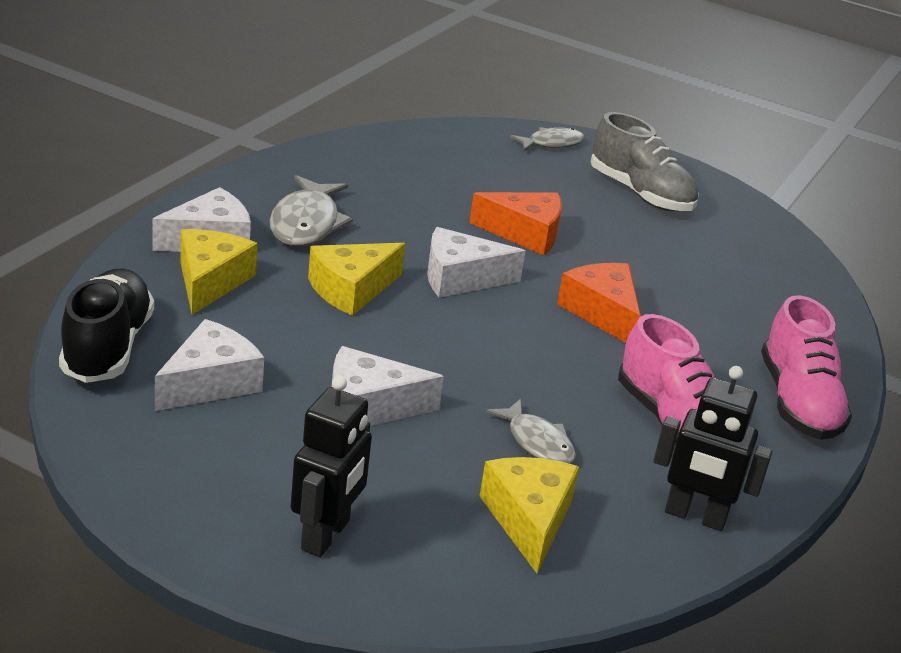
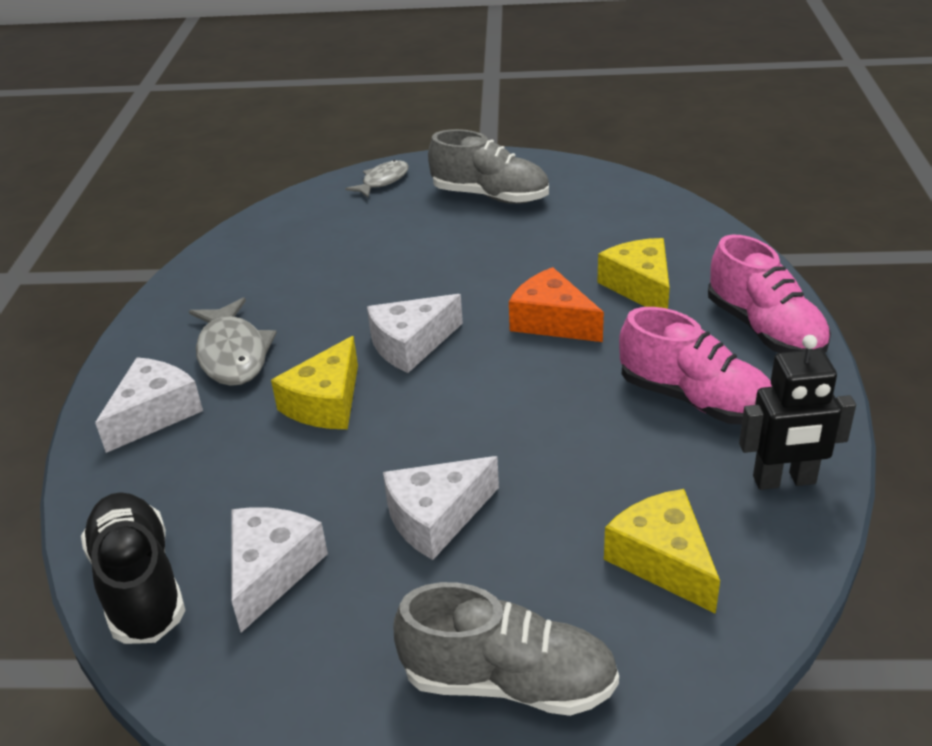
camera: 20 degrees left, 5 degrees up
(210, 281) = (188, 459): yellow cheese -> yellow cheese (640, 287)
(326, 535) = (508, 682): black robot -> grey shoe
(524, 234) = (429, 276): orange cheese -> none
(537, 442) = (605, 476): grey fish -> none

